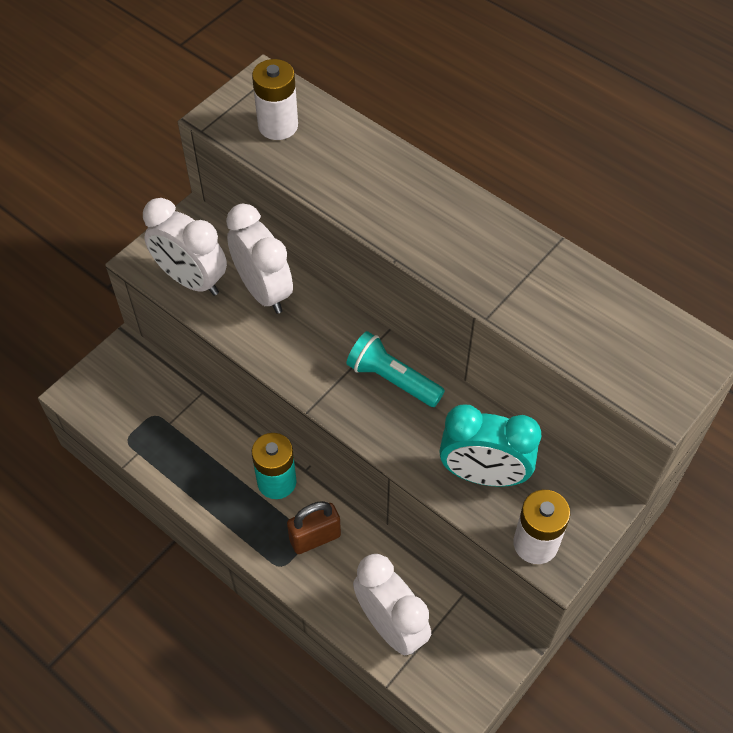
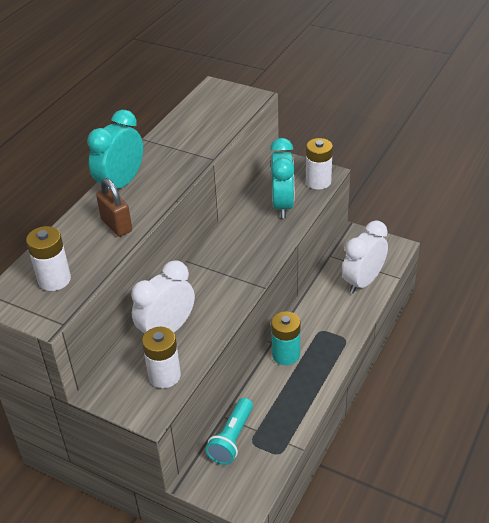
camera: 100 degrees left, 15 degrees down
(192, 280) = (164, 376): white clock -> white battery
(315, 538) = (320, 326): brown padlock -> brown padlock (116, 225)
(392, 379) = (226, 252): turquoise flashlight -> turquoise flashlight (232, 439)
(452, 202) = (121, 184): none -> turquoise clock

